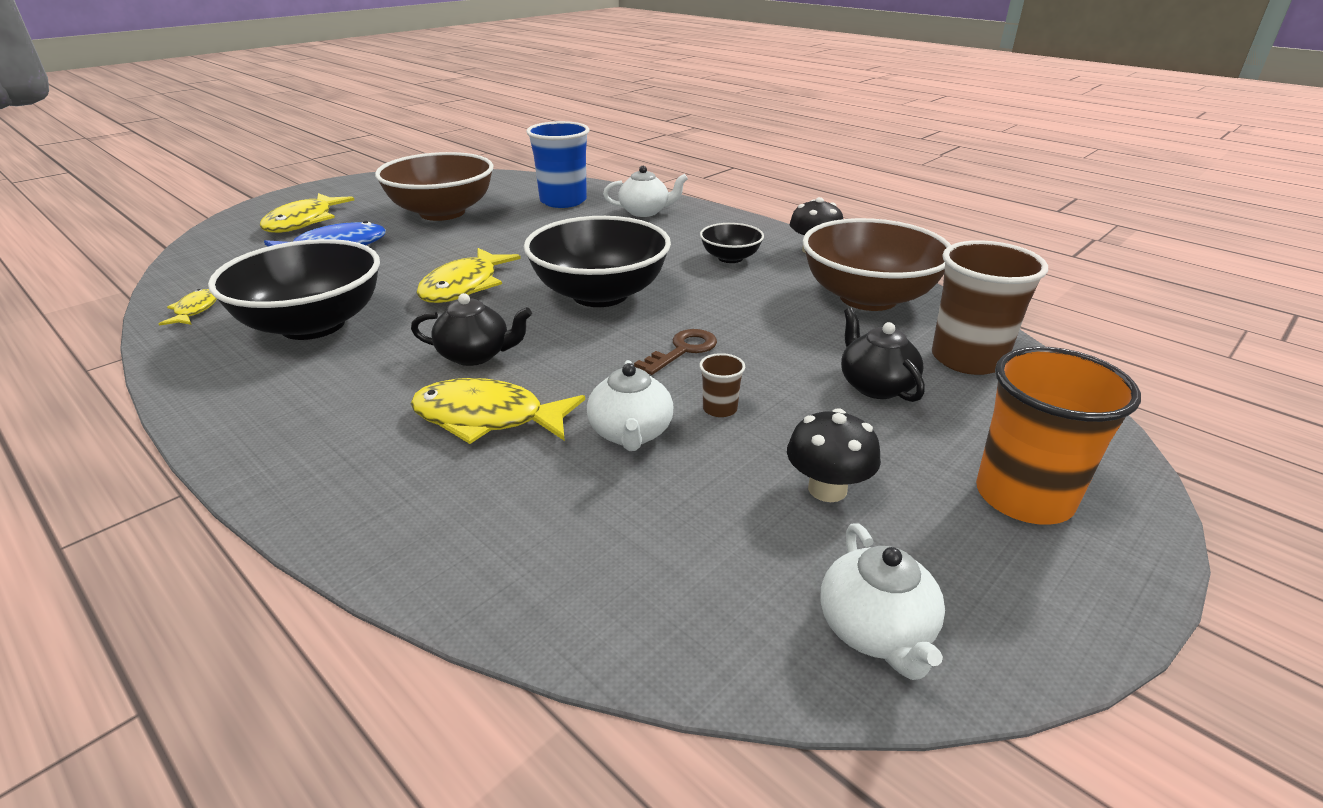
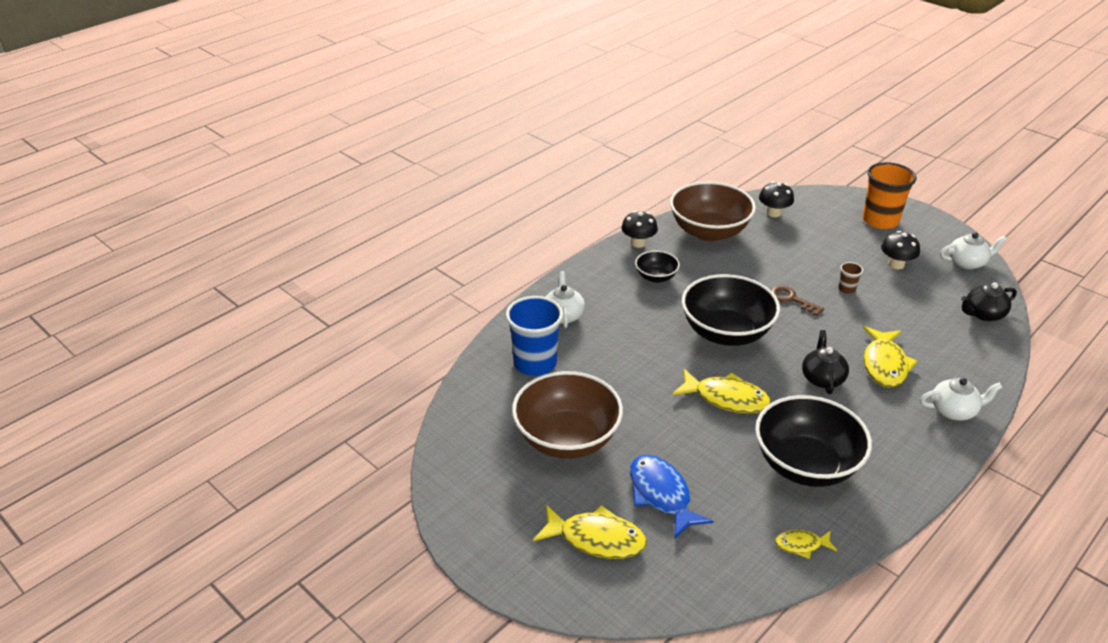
camera: 90 degrees left, 5 degrees up
(631, 433) = (878, 316): white teapot -> white teapot (954, 411)
(875, 386) = (808, 242): black teapot -> black teapot (983, 314)
(967, 359) = (774, 213): brown cup -> black mushroom

